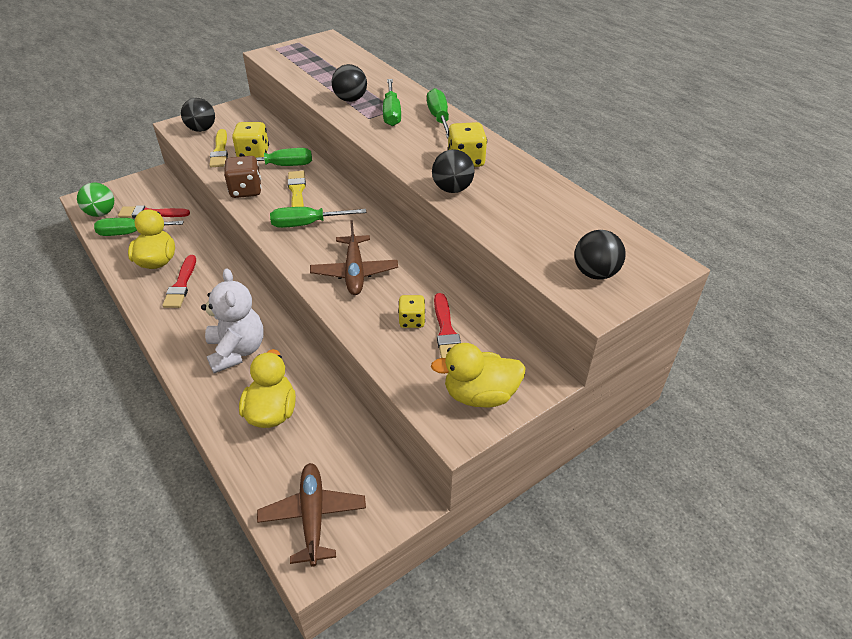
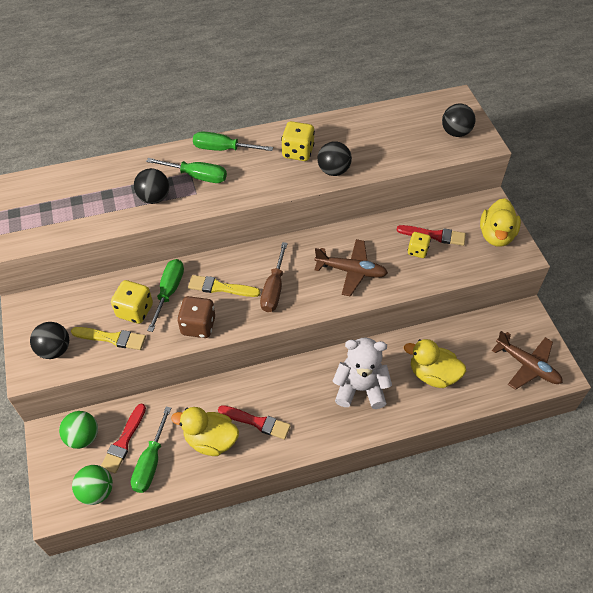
camera: 70 degrees left, 10 degrees up
(152, 193) = (83, 437): none -> green ball
(307, 224) = (274, 289): green screwdriver -> brown screwdriver
(313, 516) = (527, 365): brown plane -> brown plane turned 150 degrees counterclockwise

